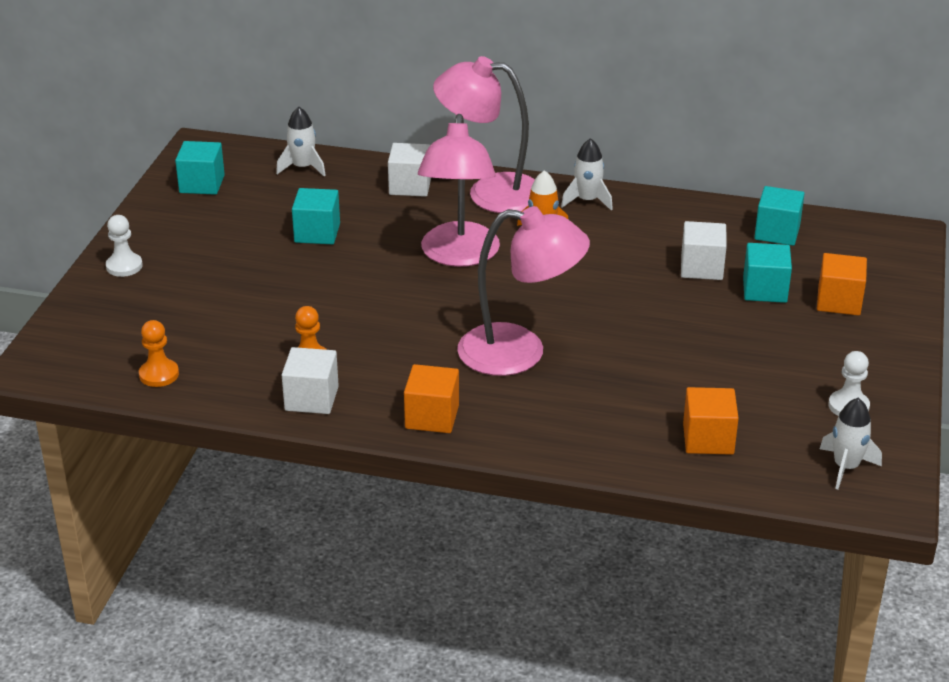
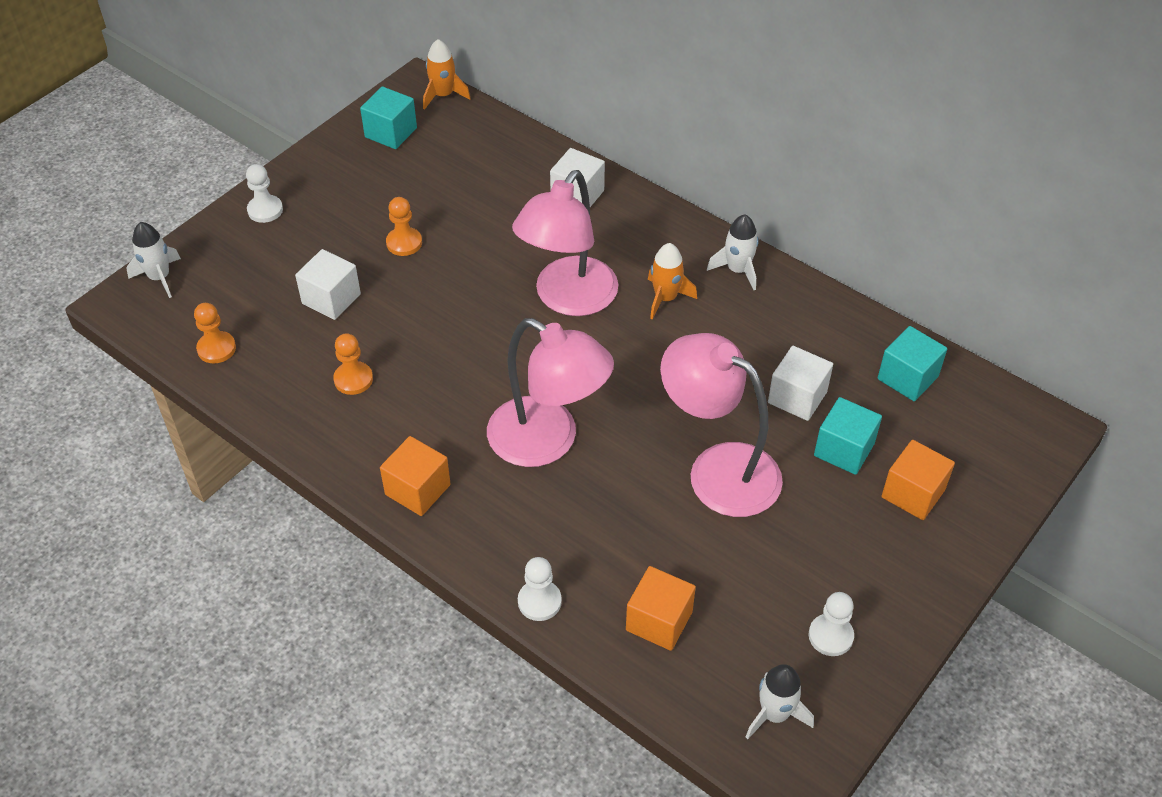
camera: 25 degrees right, 15 degrees up
(230, 147) = (443, 95): none -> orange rocket
(278, 256) = (404, 243): none -> orange pawn
(303, 167) = (493, 140): white rocket -> white rocket (159, 277)
(311, 398) = (326, 426): white cube -> white cube (331, 299)
(317, 233) = (455, 226): turquoise cube -> none
(490, 192) = (648, 228): pink lamp -> pink lamp (718, 469)
(599, 457) = (539, 601): none -> white pawn

